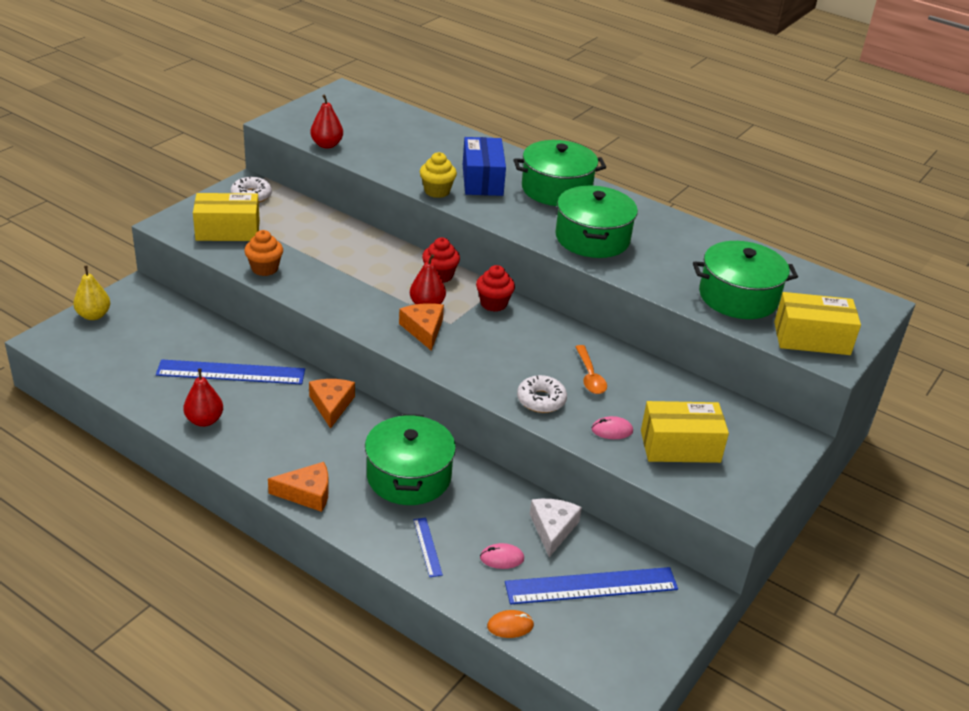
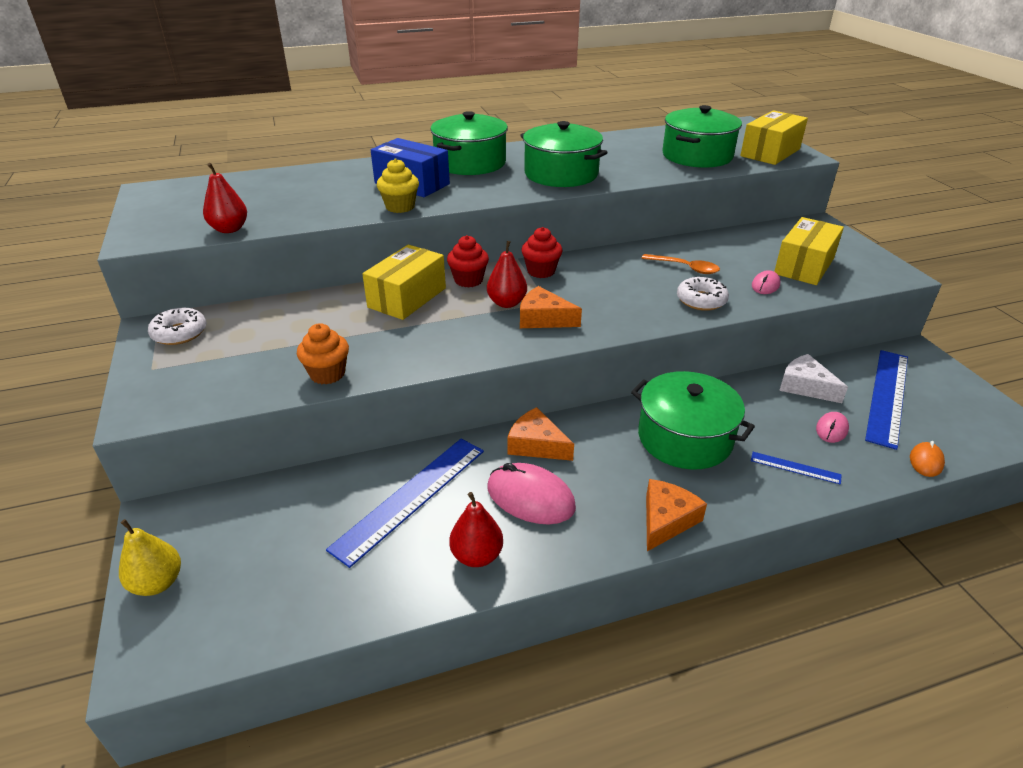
camera: 50 degrees left, 0 degrees up
(228, 231) = (220, 373): yellow box -> yellow box (407, 298)
(275, 423) = (530, 497): none -> pink mouse

